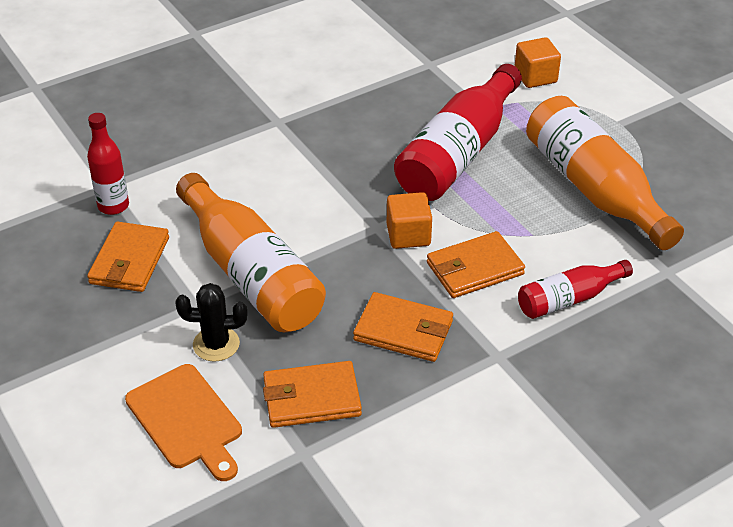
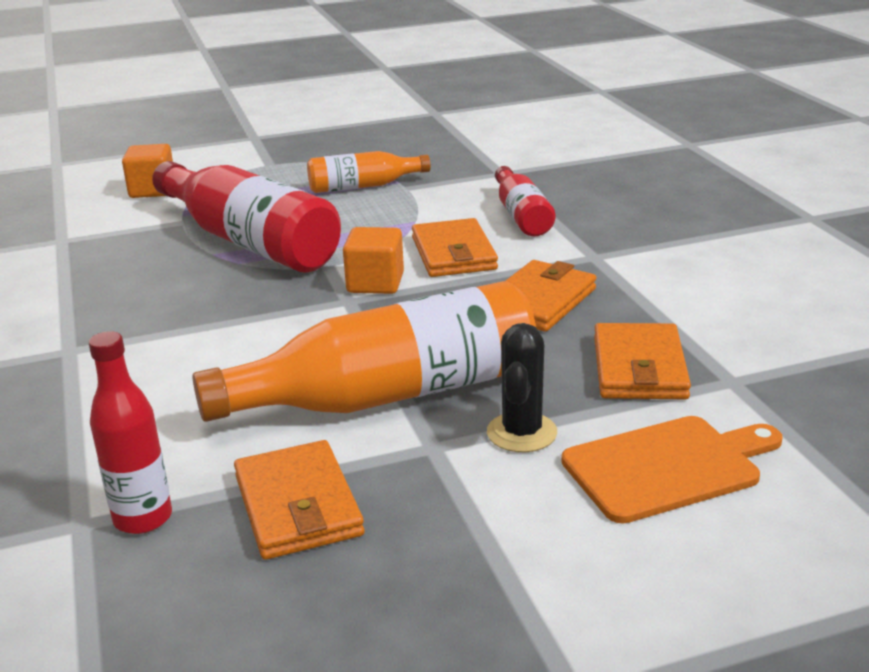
camera: 75 degrees left, 15 degrees down
(129, 261) = (298, 506): orange wallet -> orange wallet turned 45 degrees clockwise
(594, 189) = (363, 186): orange bottle -> orange bottle, size x0.54

